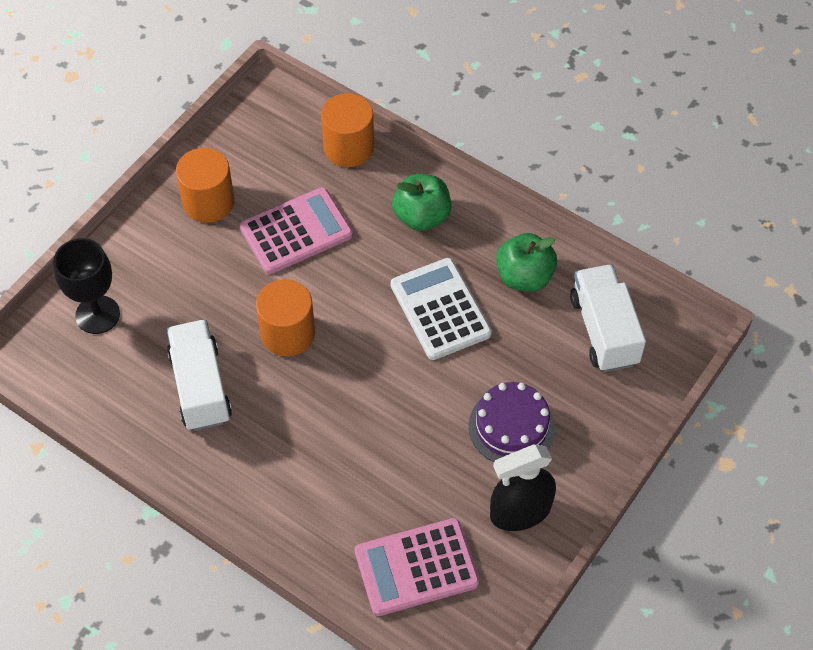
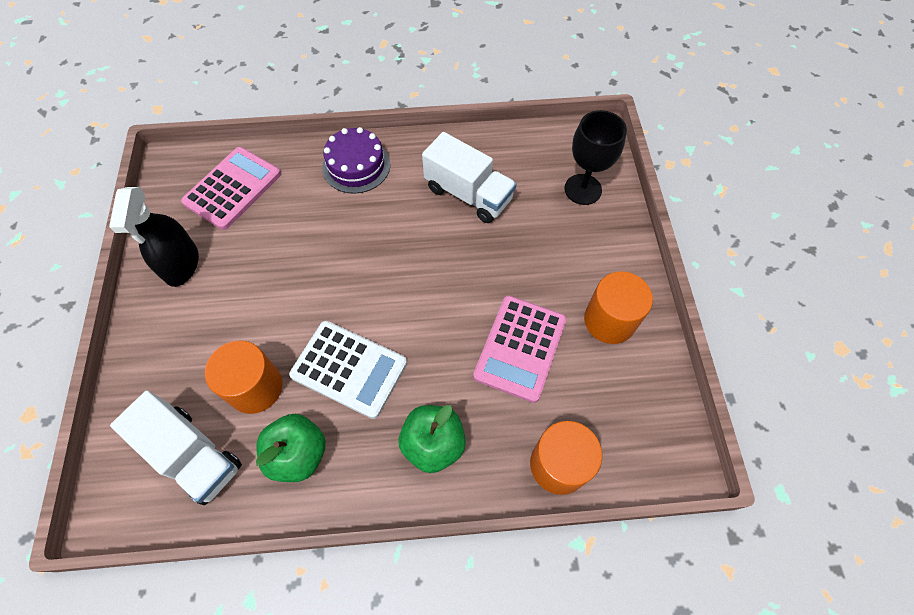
camera: 140 degrees right, 5 degrees up
(287, 333) = (447, 267): orange cylinder -> orange cylinder (255, 387)
(511, 427) = (225, 317): purple cake -> purple cake (356, 166)
(520, 511) = (181, 264): black spray bottle -> black spray bottle turned 150 degrees clockwise

